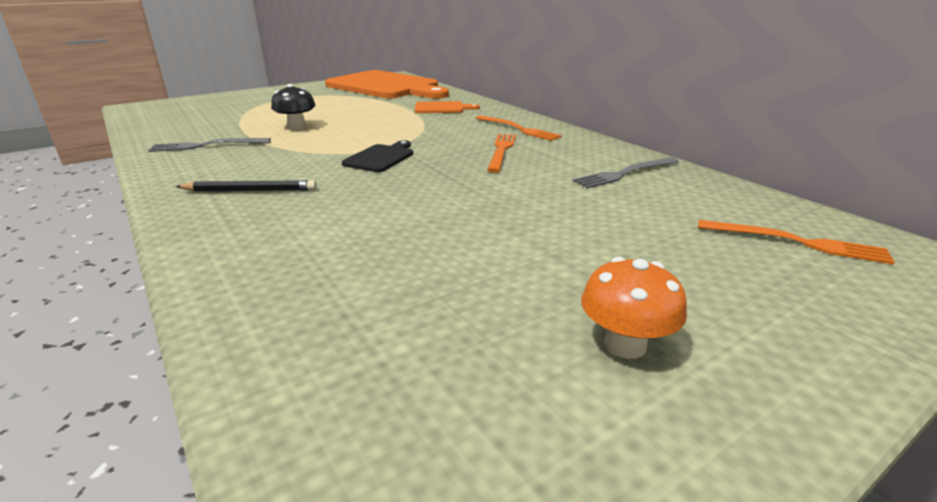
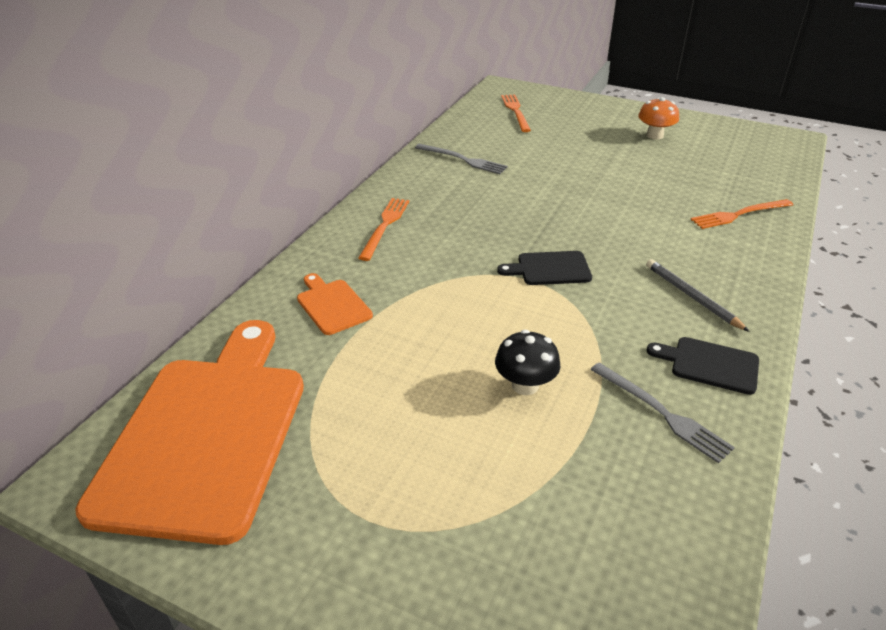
camera: 120 degrees left, 10 degrees up
(195, 169) = (709, 364): none -> black cutting board
(250, 190) = (692, 297): black pencil -> grey pencil
(501, 150) = (463, 216): orange fork -> orange fork (739, 214)

